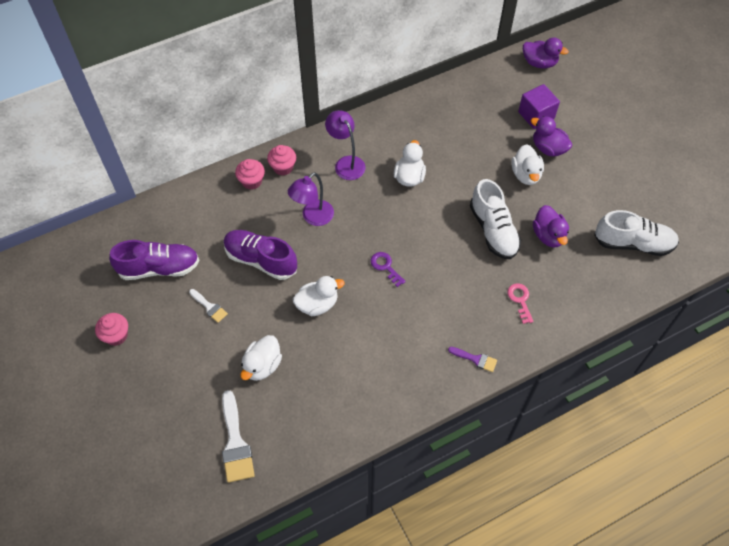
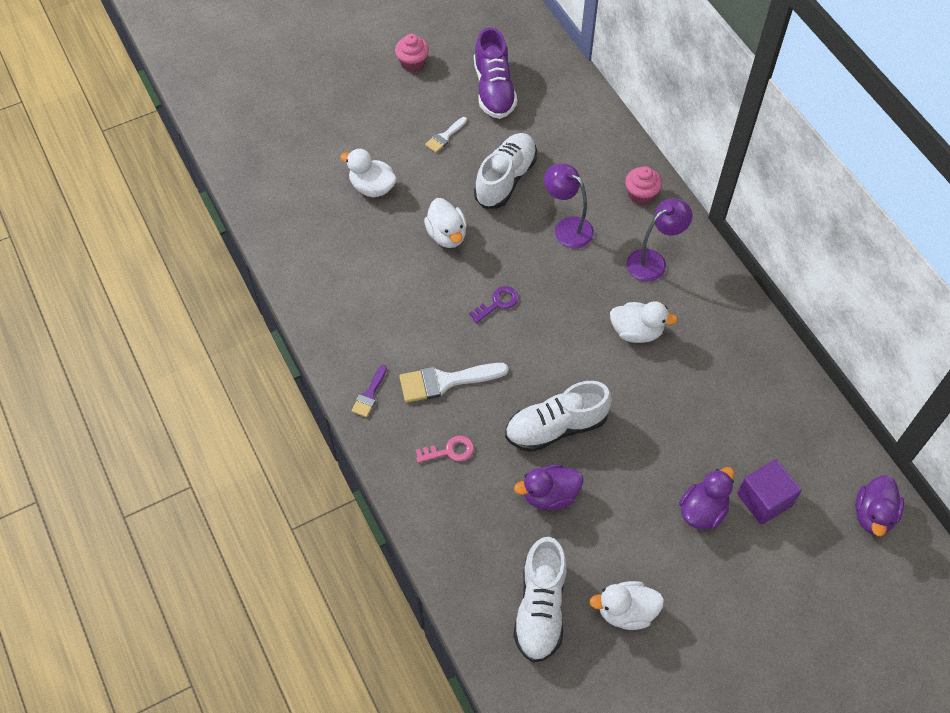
camera: 90 degrees right, 0 degrees up
(235, 443) = (287, 169): white brush -> white brush (445, 381)
(251, 181) = (617, 165): pink cupcake -> none
(261, 260) = (505, 179): purple shoe -> white shoe
(526, 174) = (652, 475): white duck -> white duck (626, 611)

